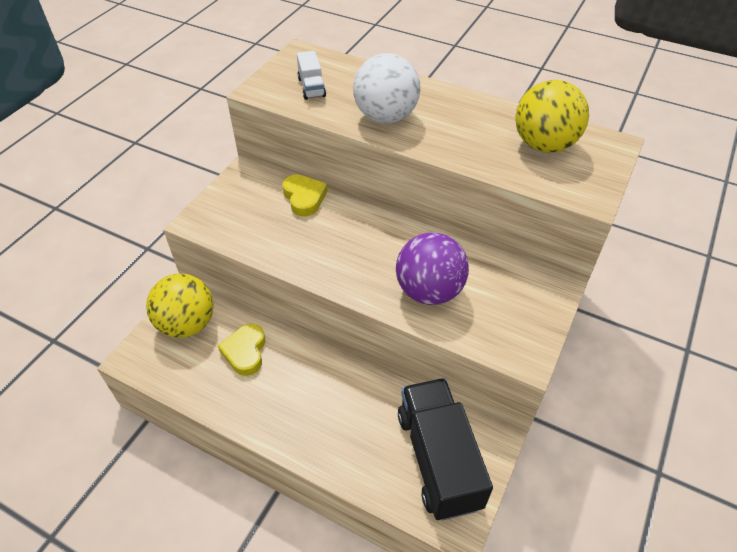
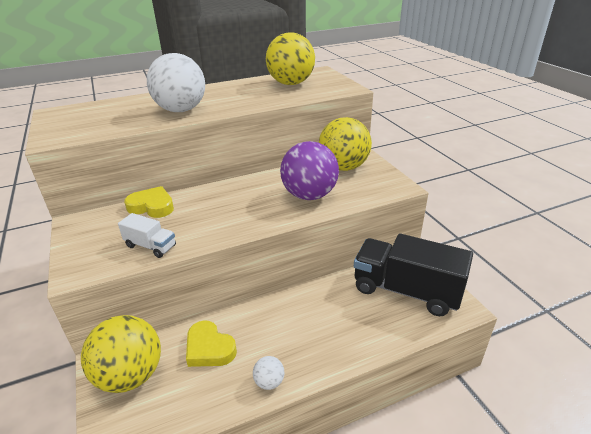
camera: 50 degrees left, 15 degrees down
(245, 415) = (269, 382): none -> white ball
(311, 87) = (98, 121): white truck -> white truck (150, 246)
(513, 286) = (343, 167): none -> yellow ball

